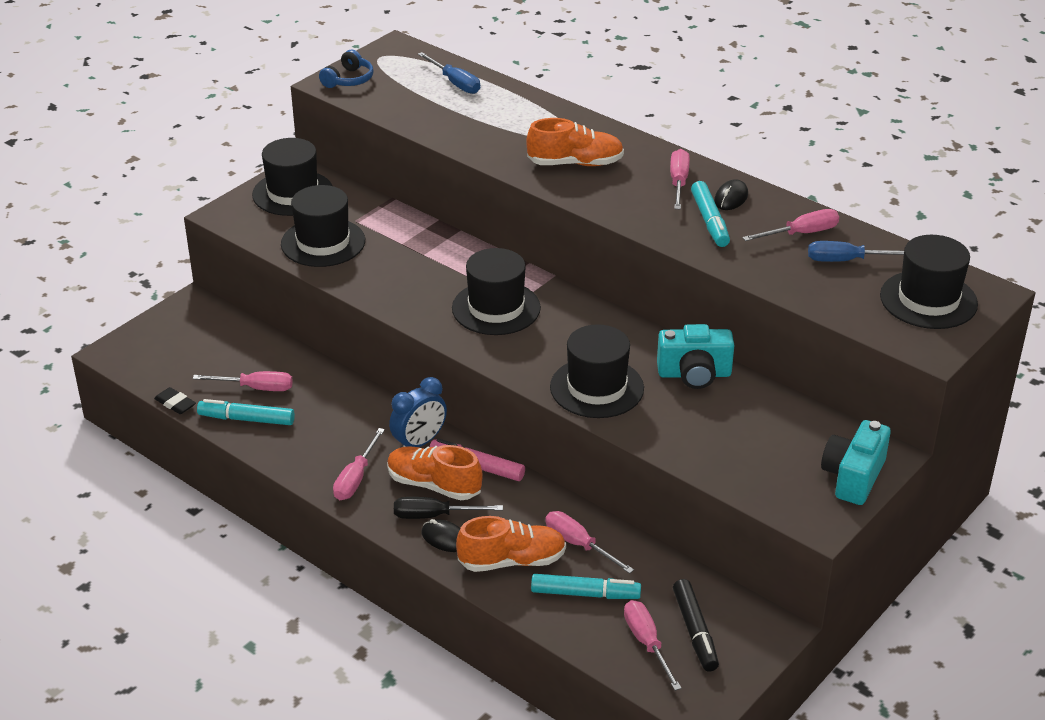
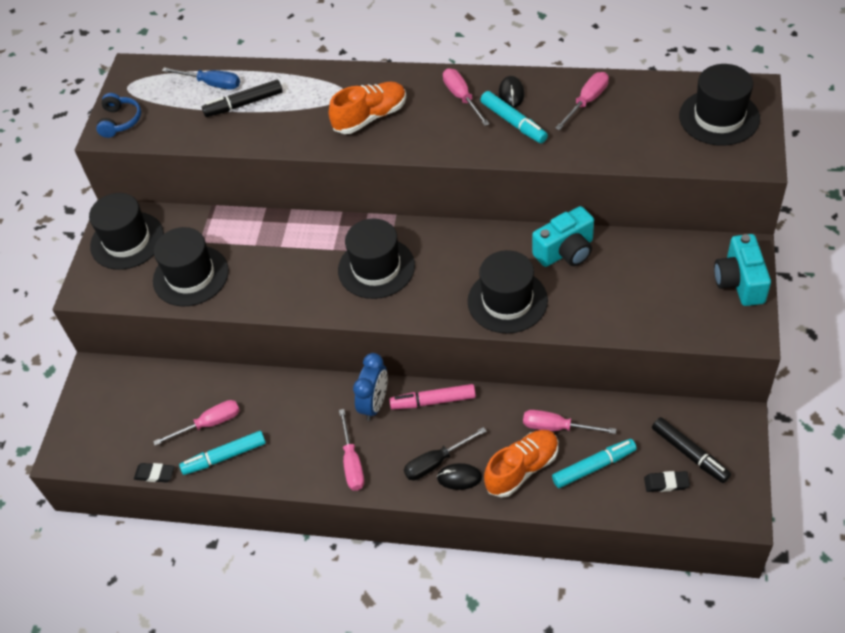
camera: 25 degrees left, 15 degrees up
(434, 485) = (414, 435): orange shoe -> none
(469, 109) = (244, 104): none -> black marker
(647, 643) = (666, 483): pink screwdriver -> black eraser
(847, 260) = (637, 110): blue screwdriver -> none

